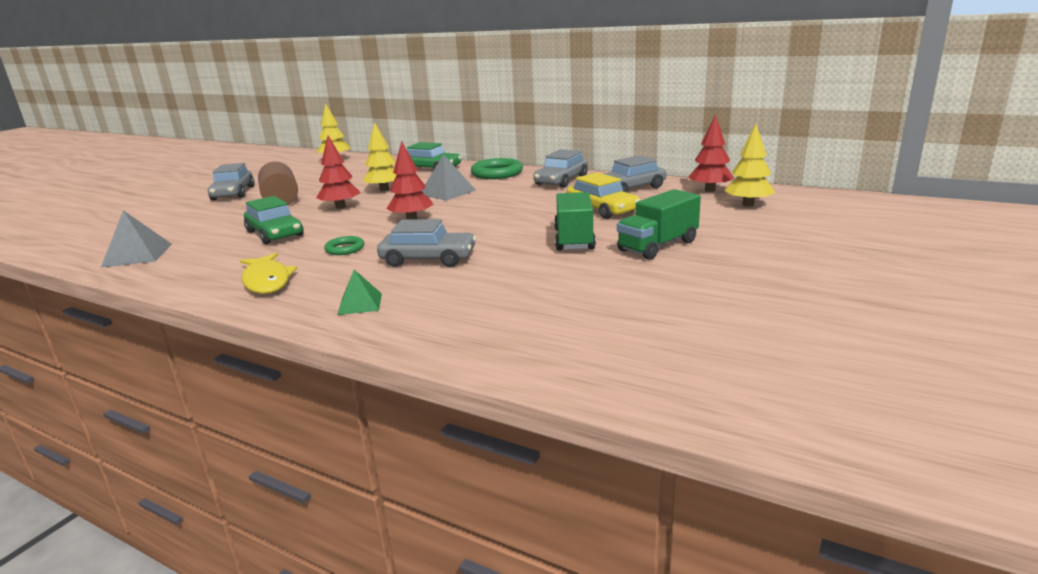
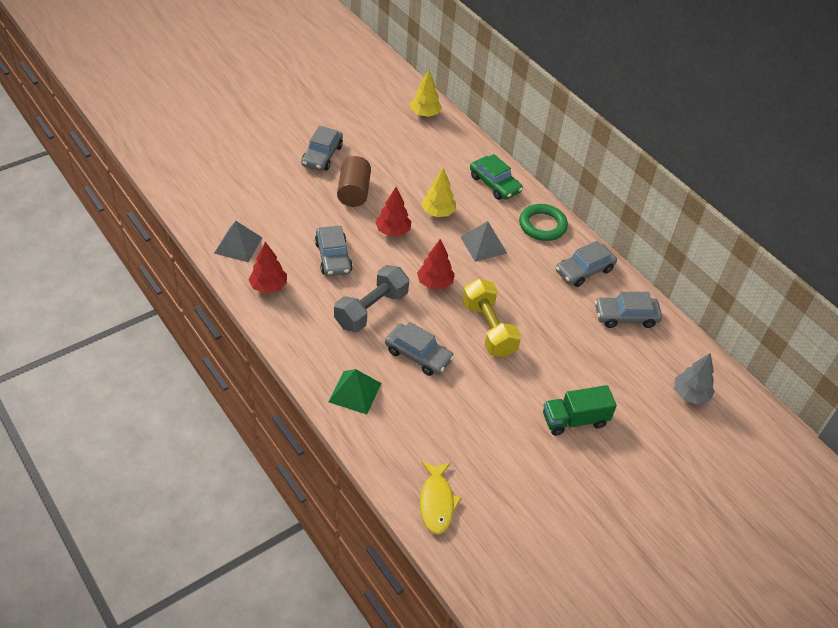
camera: 20 degrees right, 25 degrees up
(267, 281) = (310, 331): yellow fish -> yellow fish (437, 502)
(275, 234) = (333, 257): green car -> grey car
(345, 249) = (371, 309): green ring -> grey dumbbell
(360, 304) = (355, 392): green pyramid -> green pyramid, size x1.57
(498, 225) = (489, 329): none -> yellow dumbbell
(574, 239) = (527, 380): green truck -> none
(602, 209) = (578, 342): yellow car -> none
(710, 190) = (685, 354): red tree -> red tree (268, 286)
(748, 204) = (690, 394): yellow tree -> grey tree

